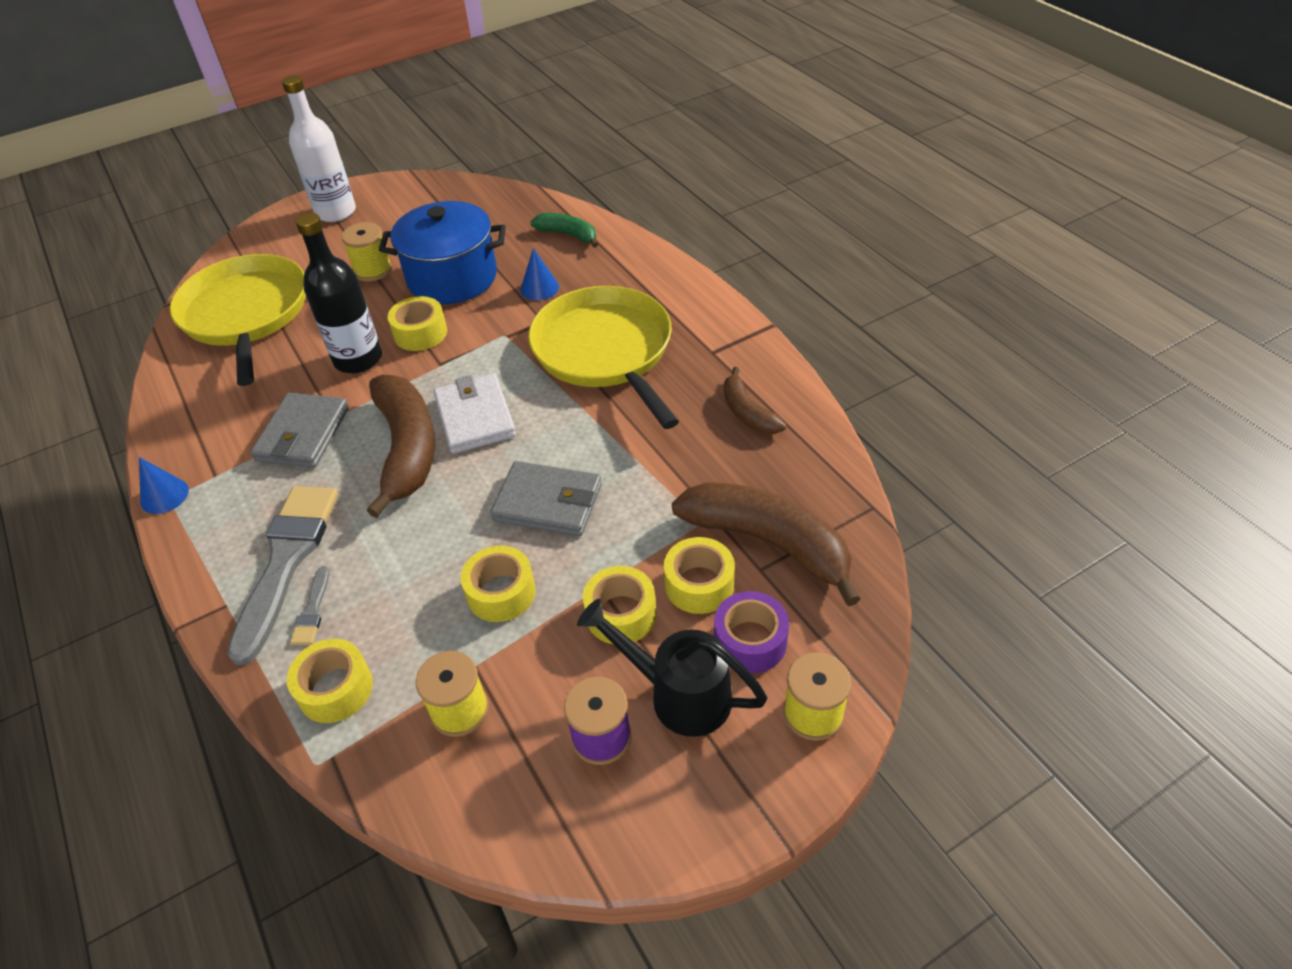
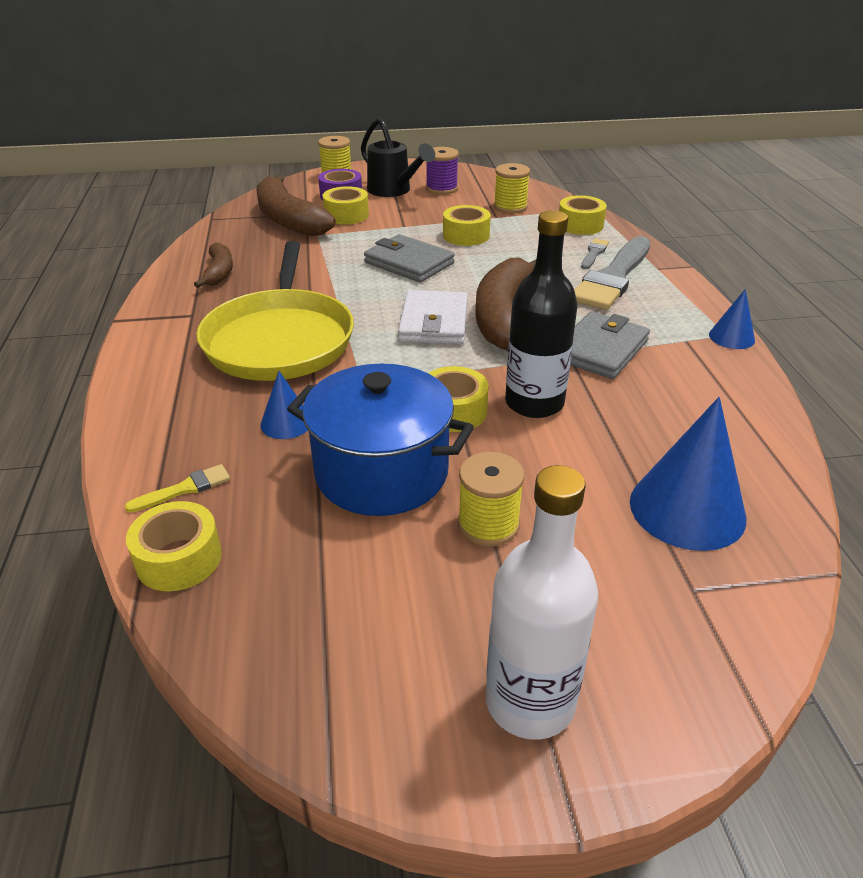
camera: 160 degrees left, 10 degrees down
(246, 314) = (687, 509): yellow pan -> blue cone
(568, 234) = (185, 489): green banana -> yellow brush
(621, 614) = (400, 215): yellow tape -> yellow tape (179, 559)

